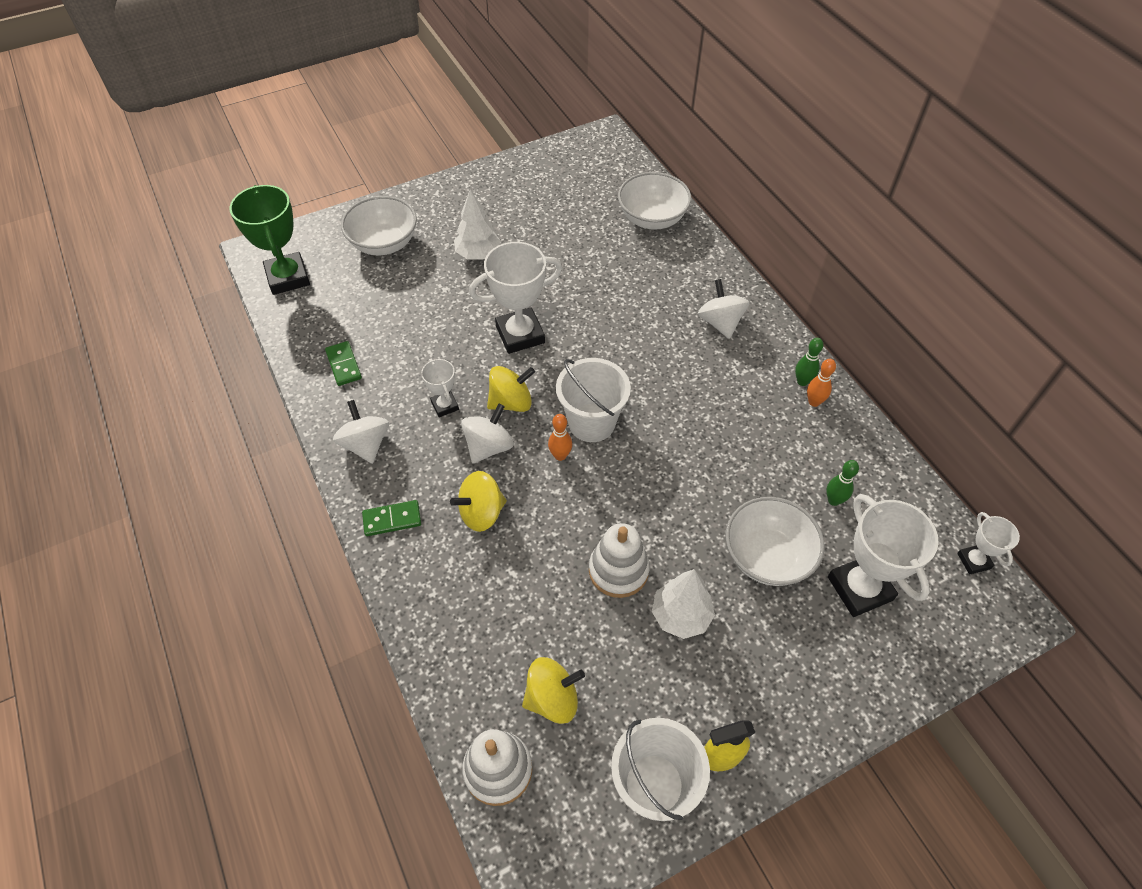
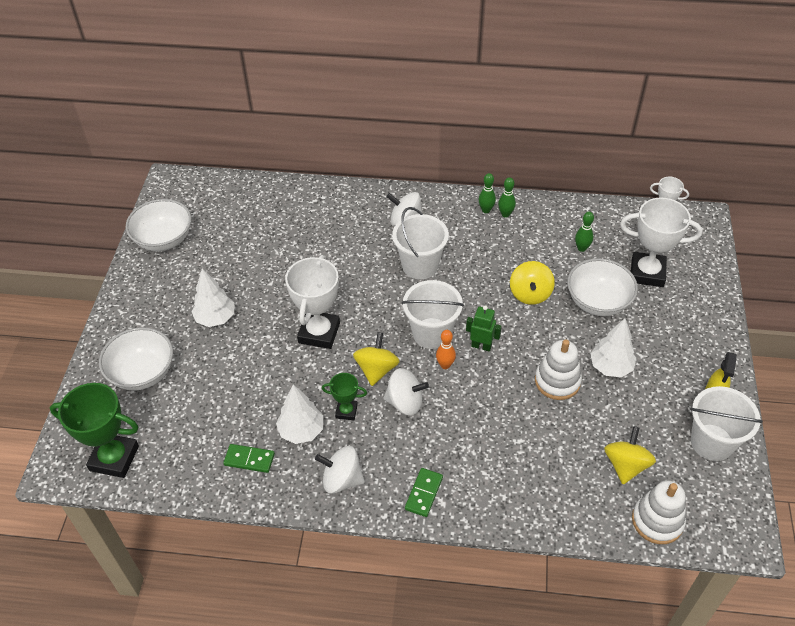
camera: 55 degrees left, 5 degrees down
(399, 384) = (301, 431): none -> white tree
(445, 405) = (346, 411): white trophy -> green trophy
(481, 513) = (458, 434): yellow spinning top -> yellow spinning top (530, 294)
(489, 446) = (405, 402): white spinning top -> white spinning top turned 120 degrees clockwise
(610, 474) = (481, 346): none -> green robot
(652, 218) = (280, 202): white bowl -> white bowl (164, 239)
(671, 366) = (420, 265): none -> white bucket
(814, 402) = (505, 214): orange bowling pin -> green bowling pin

